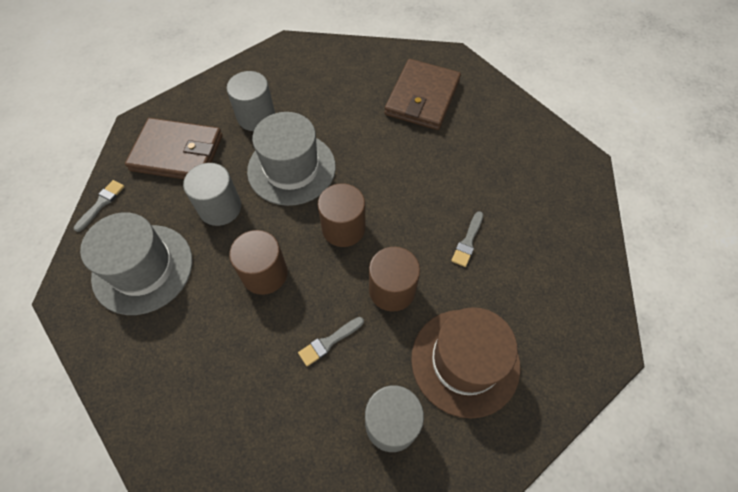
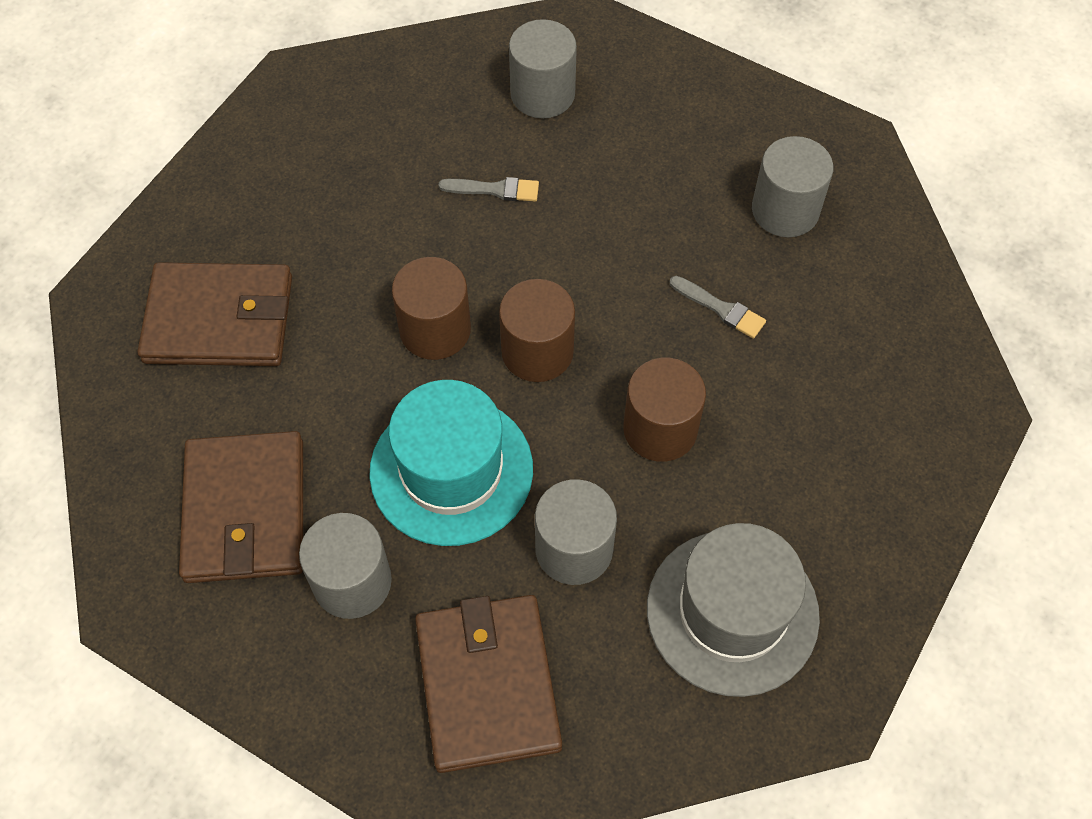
camera: 110 degrees left, 0 degrees up
(101, 203) = (648, 760): grey brush -> none
(291, 168) = (451, 470): grey hat -> turquoise hat
(312, 88) = (245, 511): none -> brown wallet
(392, 290) = (611, 259): brown cylinder -> brown cylinder (435, 329)
(465, 361) = (672, 155): brown hat -> none
(542, 295) = (542, 94): none -> grey cylinder

